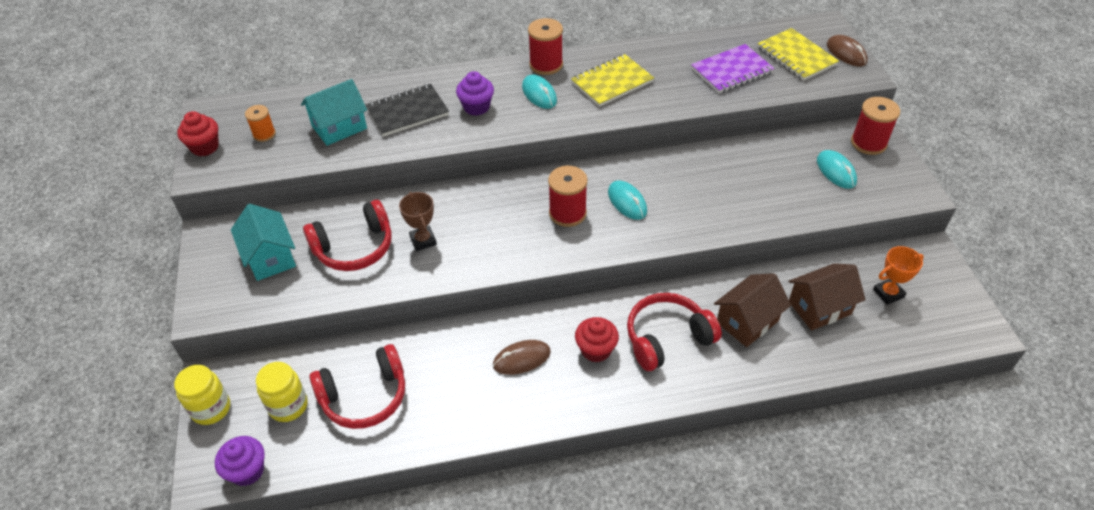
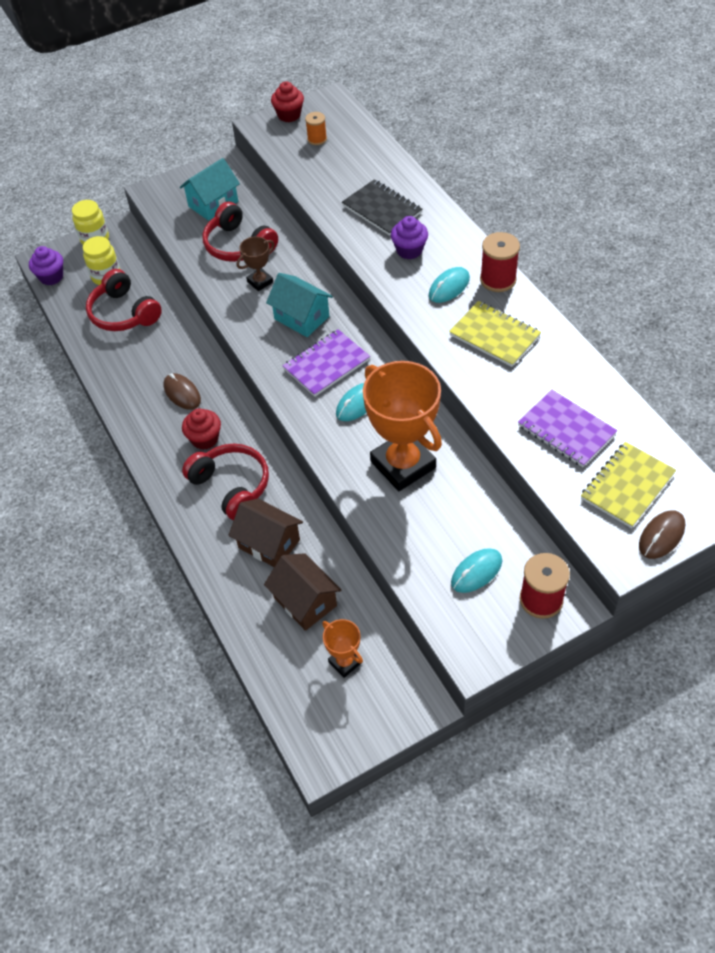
camera: 75 degrees right, 5 degrees up
(339, 127) = (343, 176): turquoise house -> turquoise house (301, 317)
(567, 213) = (326, 364): red spool -> purple notebook
(710, 188) = (403, 465): none -> orange trophy

